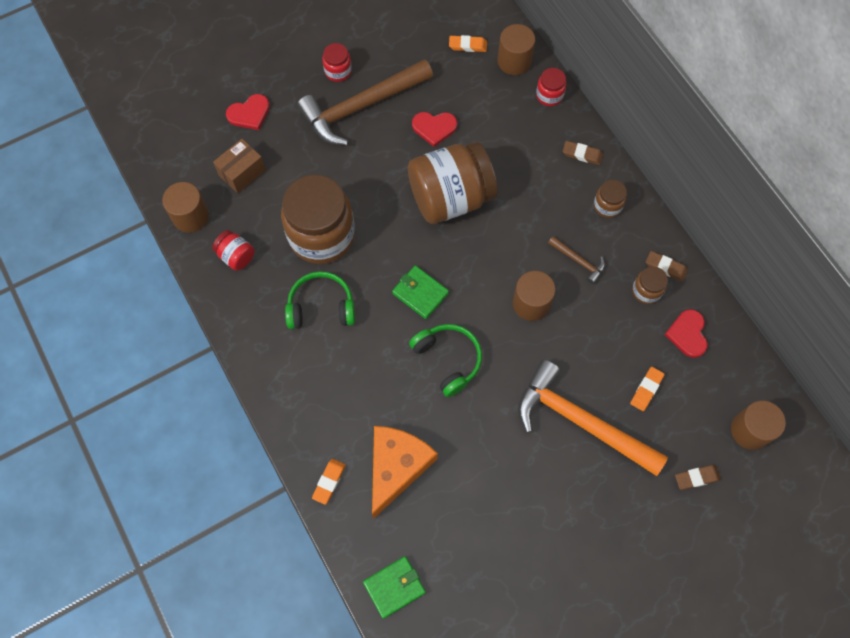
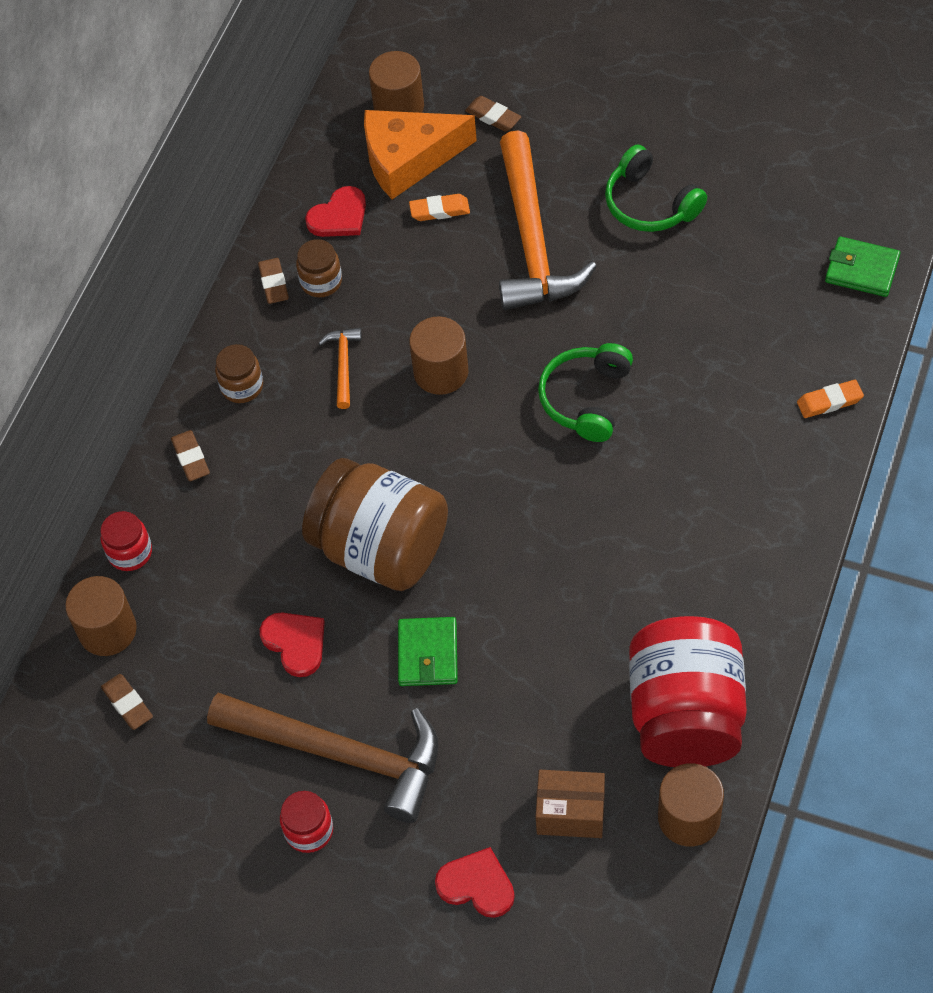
camera: 125 degrees left, 10 degrees down
(236, 256) = (685, 715): red jar -> red jar, size x2.28
(321, 235) = (565, 644): brown jar -> none
(321, 307) = (653, 568): green headphones -> green headphones (650, 203)
(396, 467) = (749, 356): orange cheese -> orange cheese (408, 159)
(420, 293) = (535, 484): green wallet -> green wallet (428, 654)
(467, 45) = (127, 704): orange eraser -> brown eraser
(578, 261) = (343, 365): brown hammer -> orange hammer

